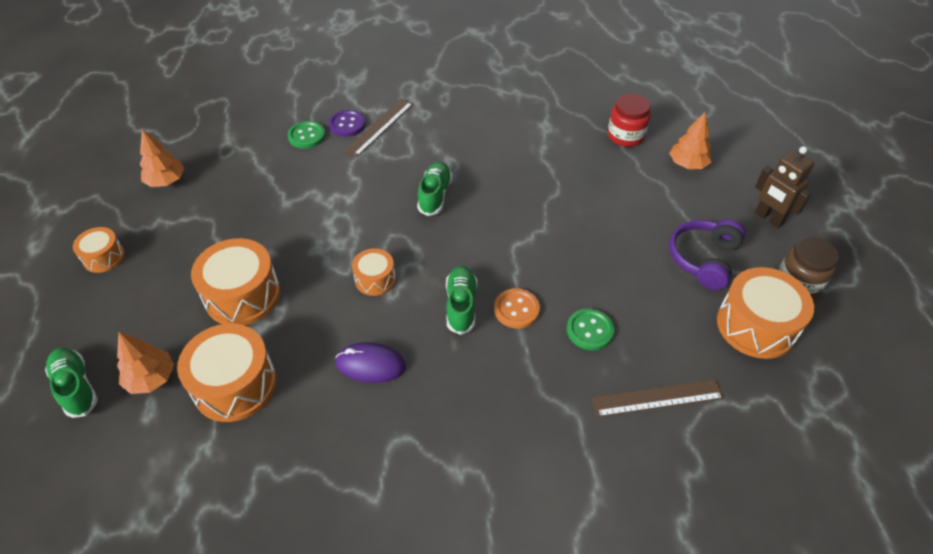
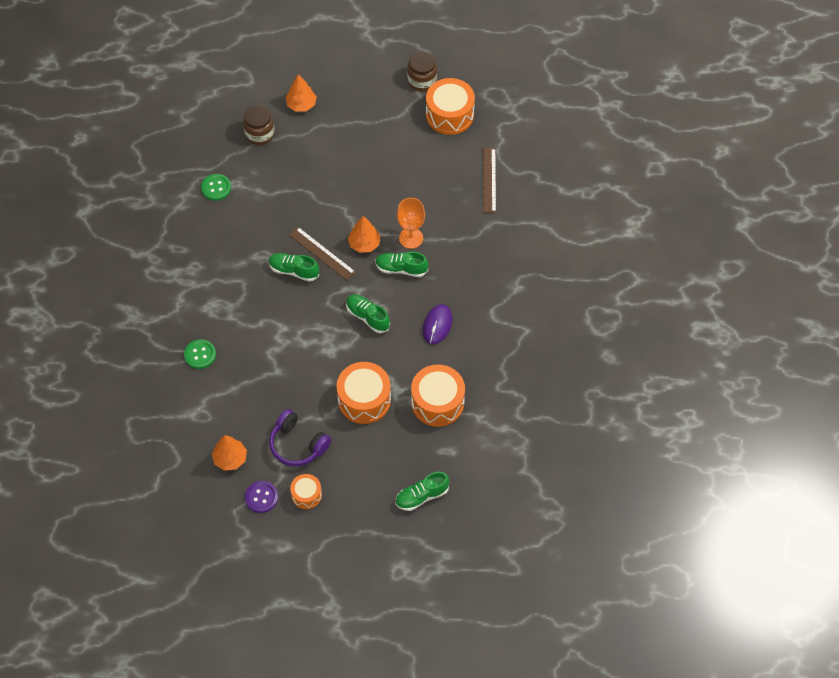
camera: 80 degrees left, 10 degrees up
(151, 378) = (423, 451): orange tree -> orange tree (364, 244)
(347, 124) = (193, 324): purple button -> purple button (261, 497)
(375, 279) = (367, 317): orange drum -> green shoe
(380, 127) = (202, 300): brown ruler -> brown ruler (322, 253)
(516, 309) = (411, 238): orange button -> orange goblet
(589, 330) = (435, 202): green button -> green button (216, 188)
(625, 136) = (260, 134): red jar -> brown jar
(703, 259) = (392, 124): purple headphones -> purple headphones (297, 444)
(768, 218) = (365, 76): brown robot -> none

